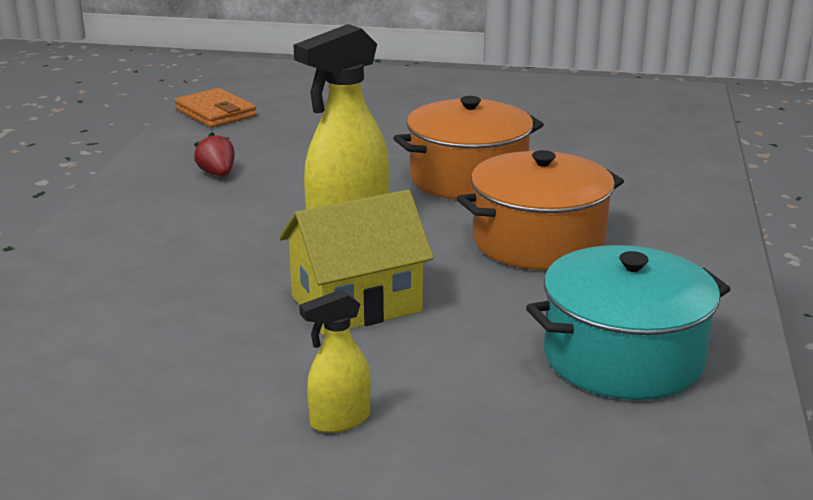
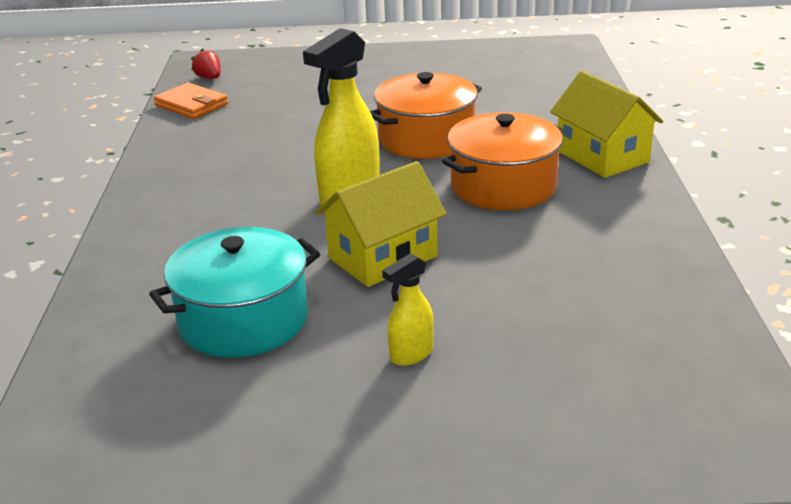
camera: 10 degrees left, 5 degrees up
(217, 174) = (218, 160): red strawberry -> red strawberry (209, 78)
(623, 357) = (604, 272): turquoise pot -> turquoise pot (243, 319)
(677, 222) = (602, 156): none -> yellow house

